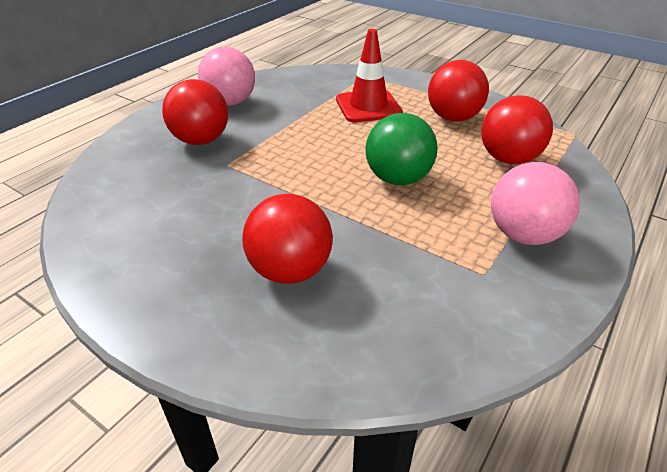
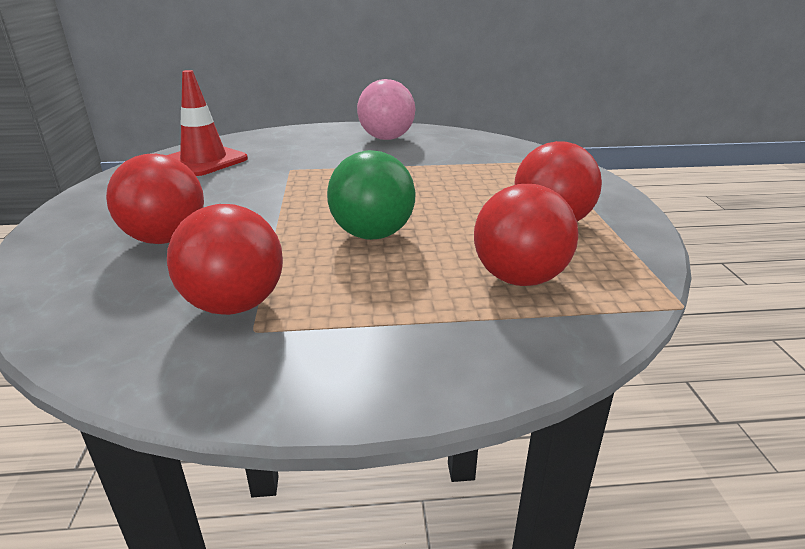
camera: 50 degrees right, 10 degrees down
(201, 140) = (312, 150): red ball -> red ball (234, 305)
(368, 106) = (487, 181): red traffic cone -> red traffic cone (204, 161)
(523, 234) = (361, 333): pink ball -> none

